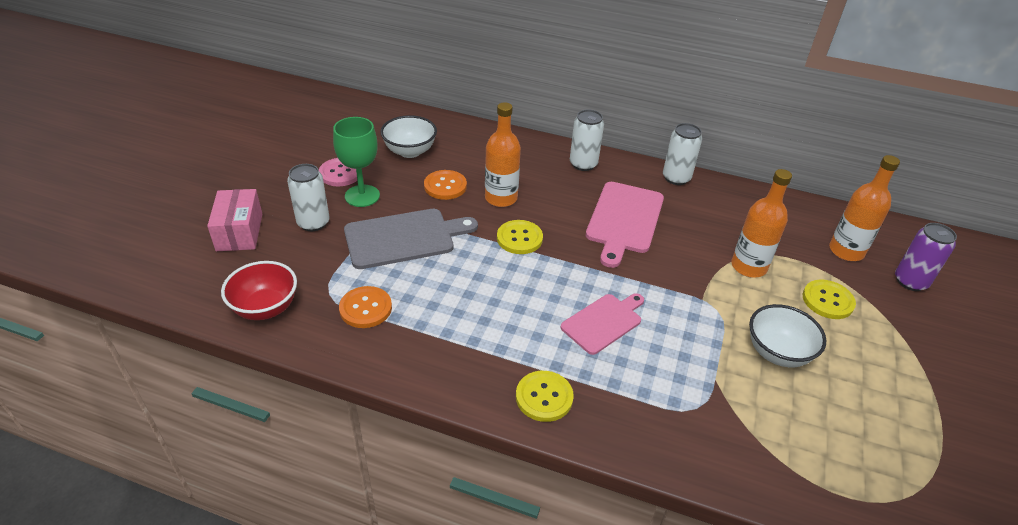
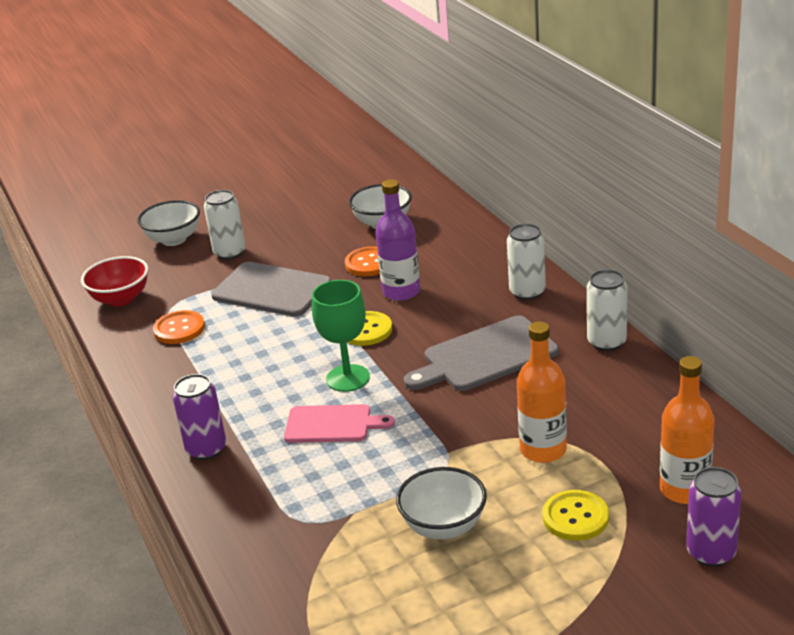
camera: 50 degrees right, 10 degrees down
(239, 232) = (174, 239): pink box -> white bowl
(340, 173) = (301, 222): pink button -> none
(362, 196) = (292, 246): green goblet -> green goblet (348, 378)
(501, 198) = (401, 291): orange bottle -> purple bottle
(544, 397) = (206, 449): yellow button -> purple can
(624, 220) = (485, 356): pink cutting board -> grey cutting board

